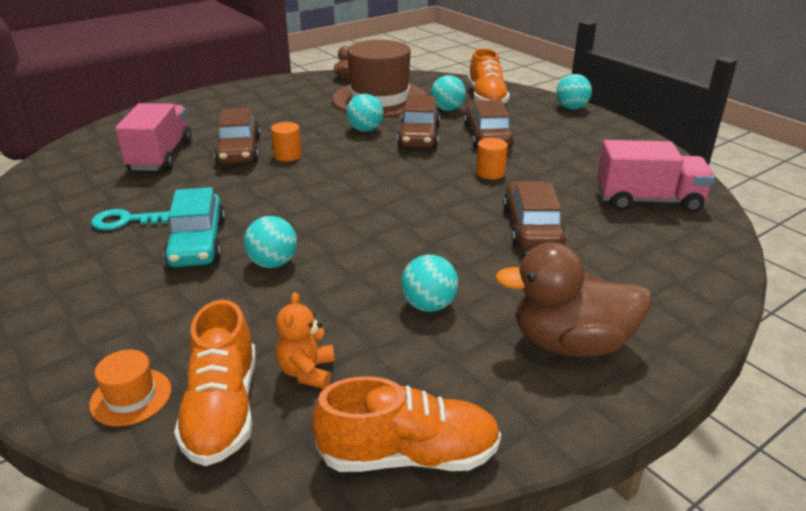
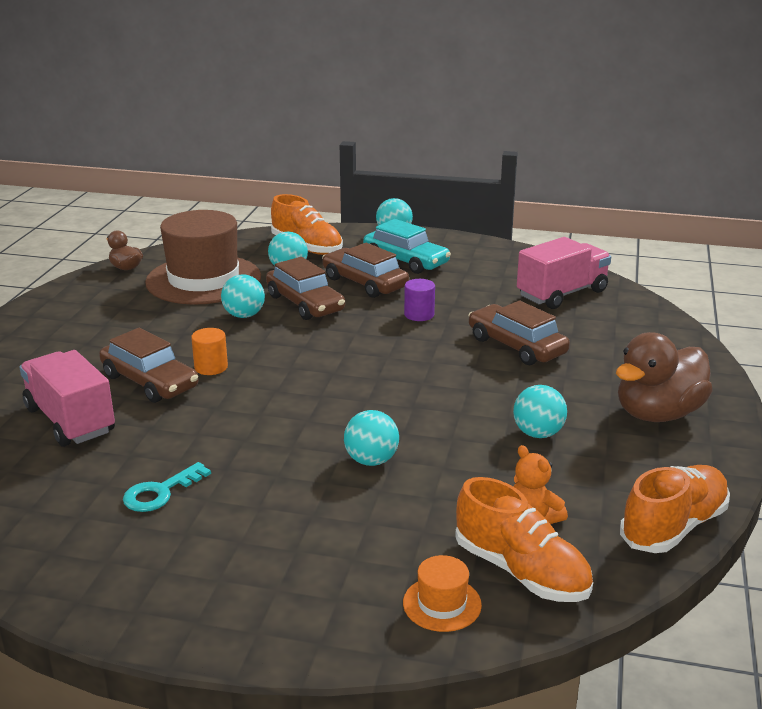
camera: 40 degrees left, 5 degrees down
(197, 243) = (273, 476): turquoise car -> turquoise car (406, 261)
(490, 173) = (419, 314): orange cylinder -> purple cylinder

